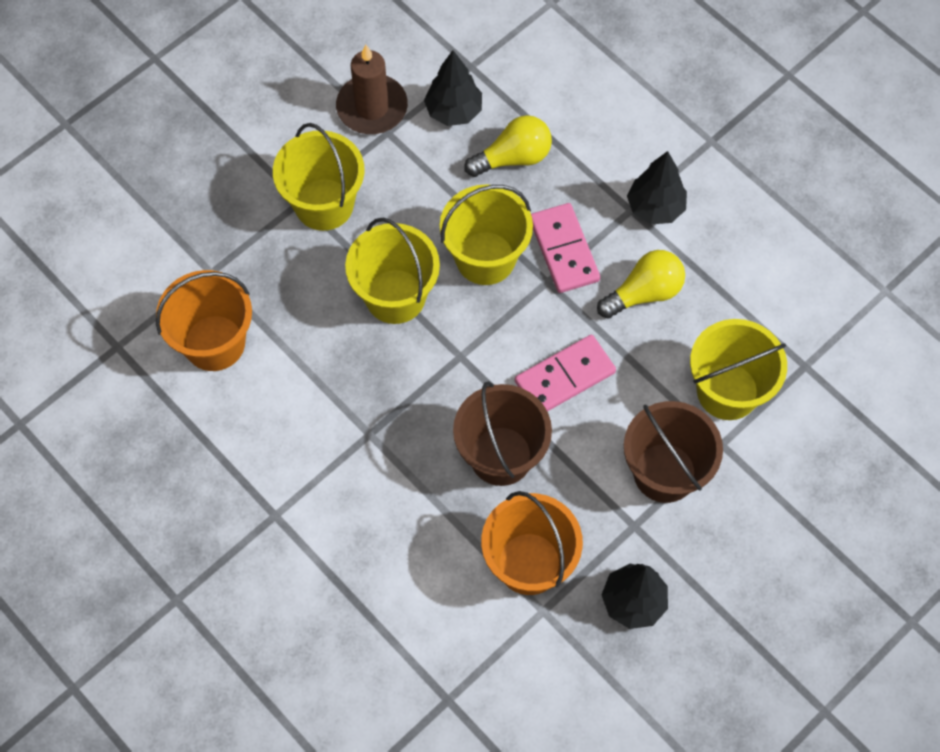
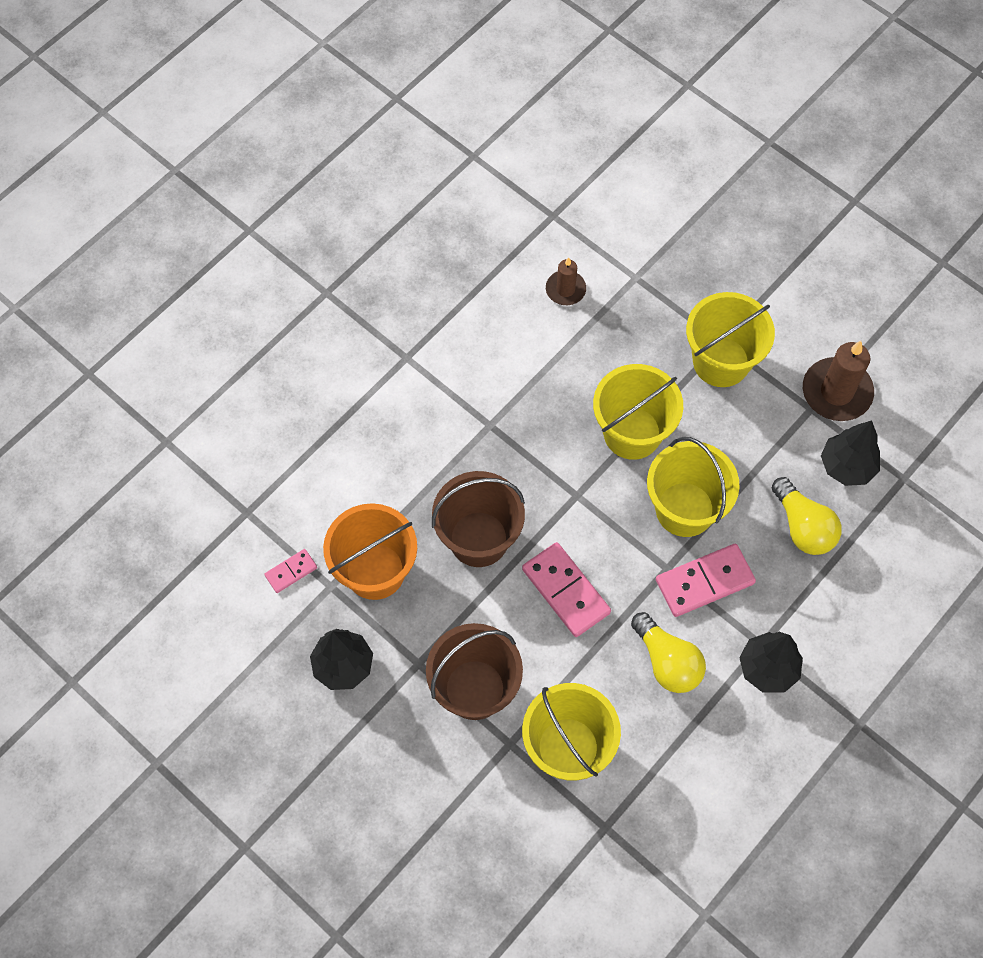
camera: 85 degrees right, 0 degrees up
(214, 343) = (565, 289): orange bucket -> brown candle
(523, 652) = (291, 572): none -> pink domino

